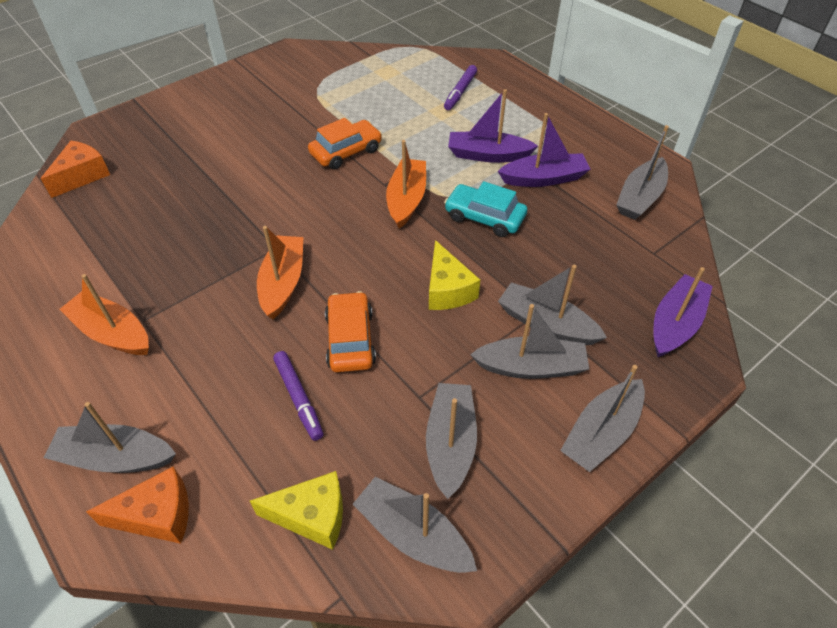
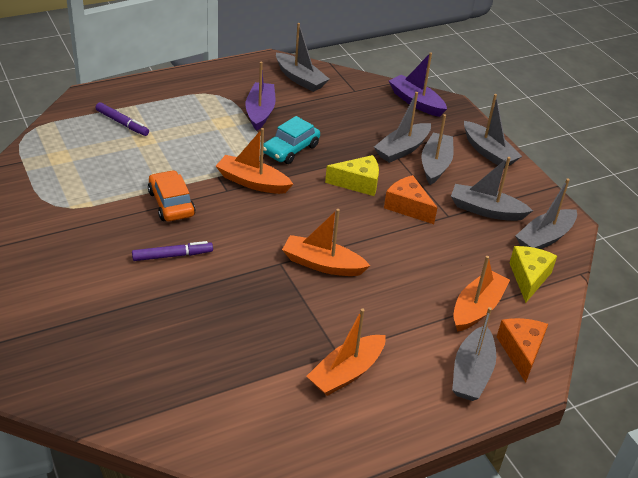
camera: 80 degrees left, 10 degrees down
(82, 176) = (107, 395): orange cheese -> orange cheese (408, 207)
(235, 452) = (477, 308): none -> orange boat
(298, 398) = (438, 271): purple marker -> purple marker (172, 255)
(350, 339) = (391, 238): orange car -> none
(488, 155) = (218, 130): purple boat -> none

